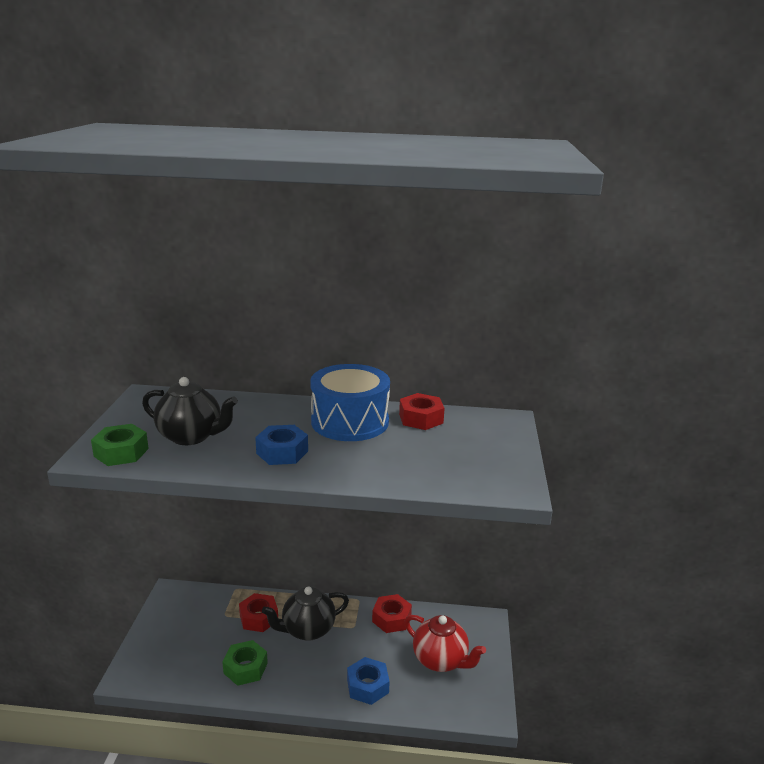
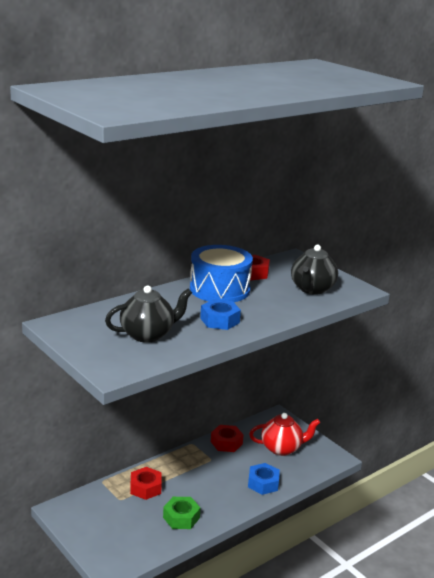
camera: 45 degrees left, 0 degrees up
(121, 452) = (126, 361): green nut -> none
(307, 630) = (186, 476): black teapot -> black teapot (312, 289)

